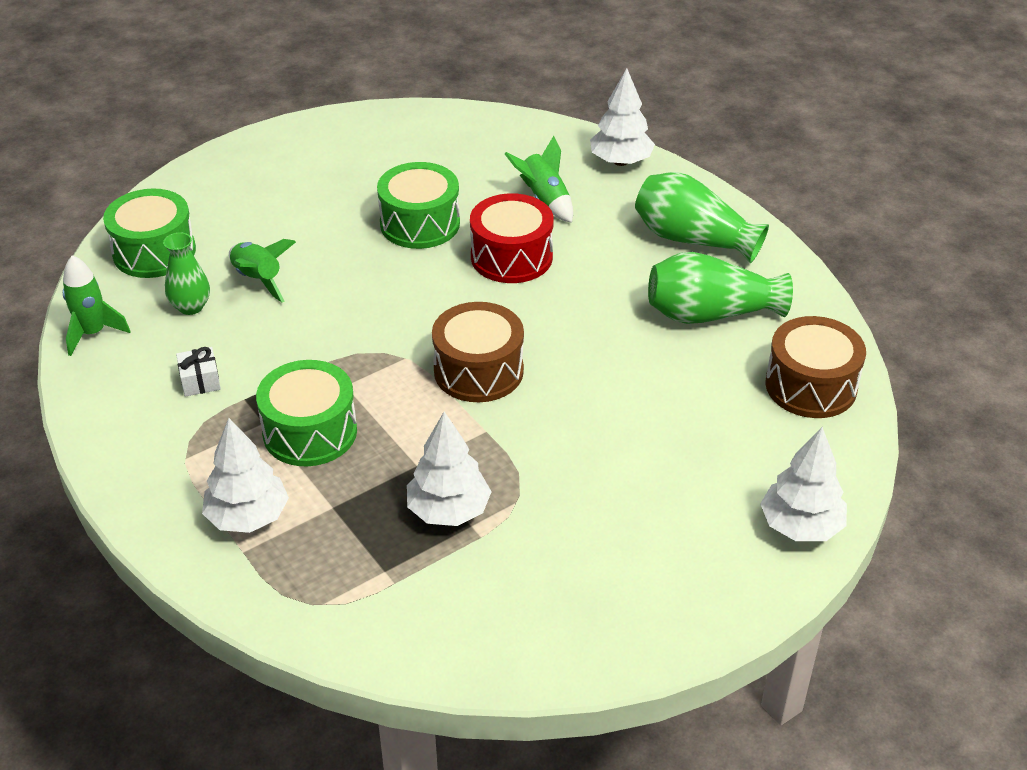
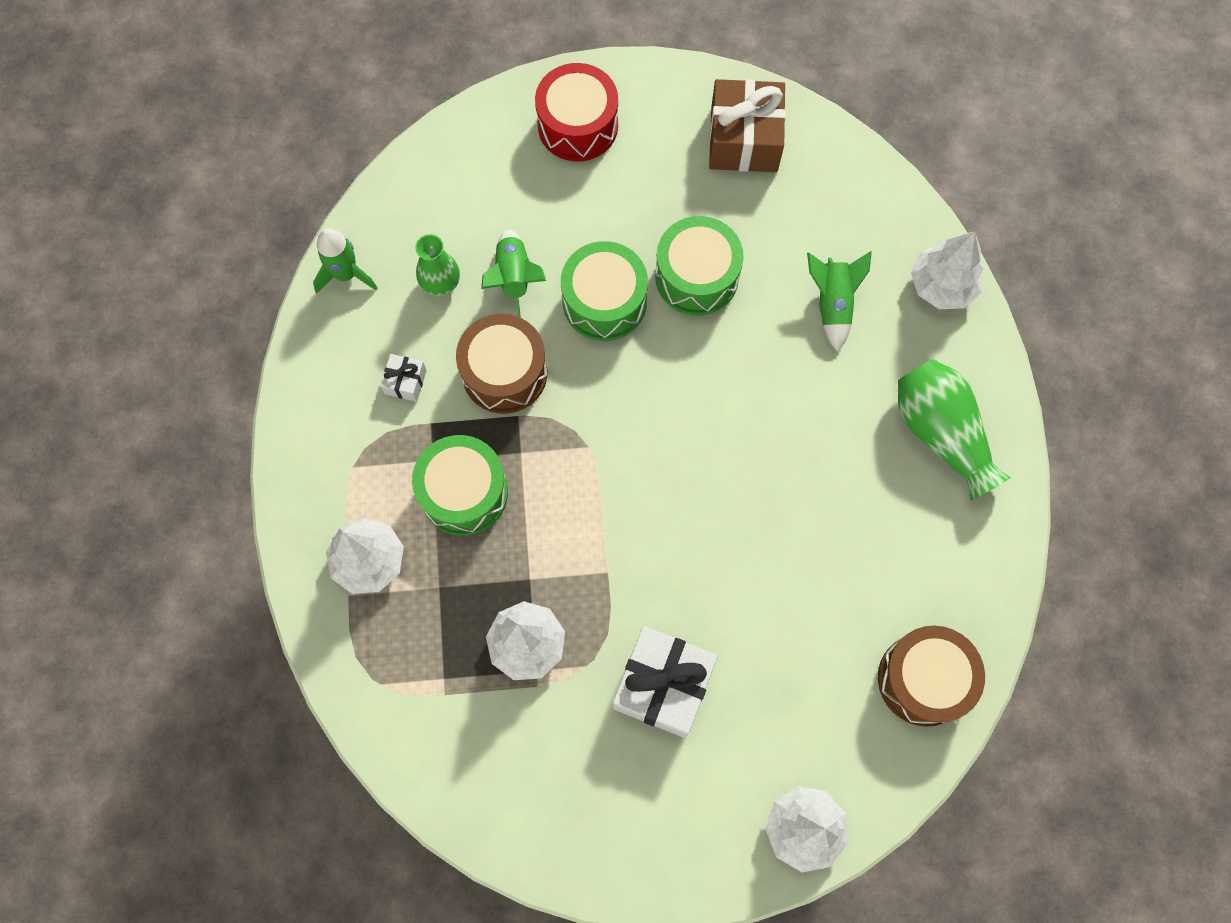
camera: 30 degrees right, 30 degrees up
(154, 252) = (443, 192): green drum -> green drum (604, 301)
(398, 138) = (744, 140): none -> brown gift
(478, 371) = (641, 497): brown drum -> brown drum (504, 373)
(511, 257) = (755, 367): red drum -> red drum (578, 125)
(597, 485) = (663, 685): none -> white gift
(710, 314) = (892, 540): green vase -> none

